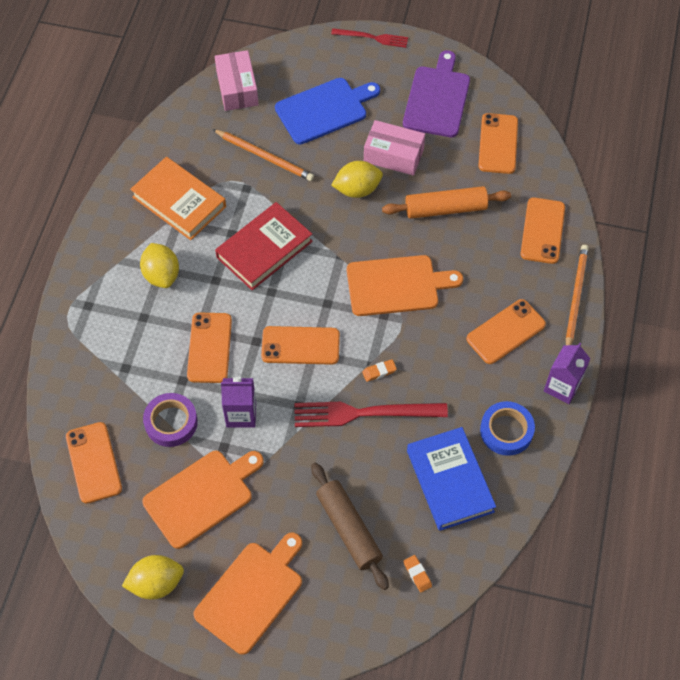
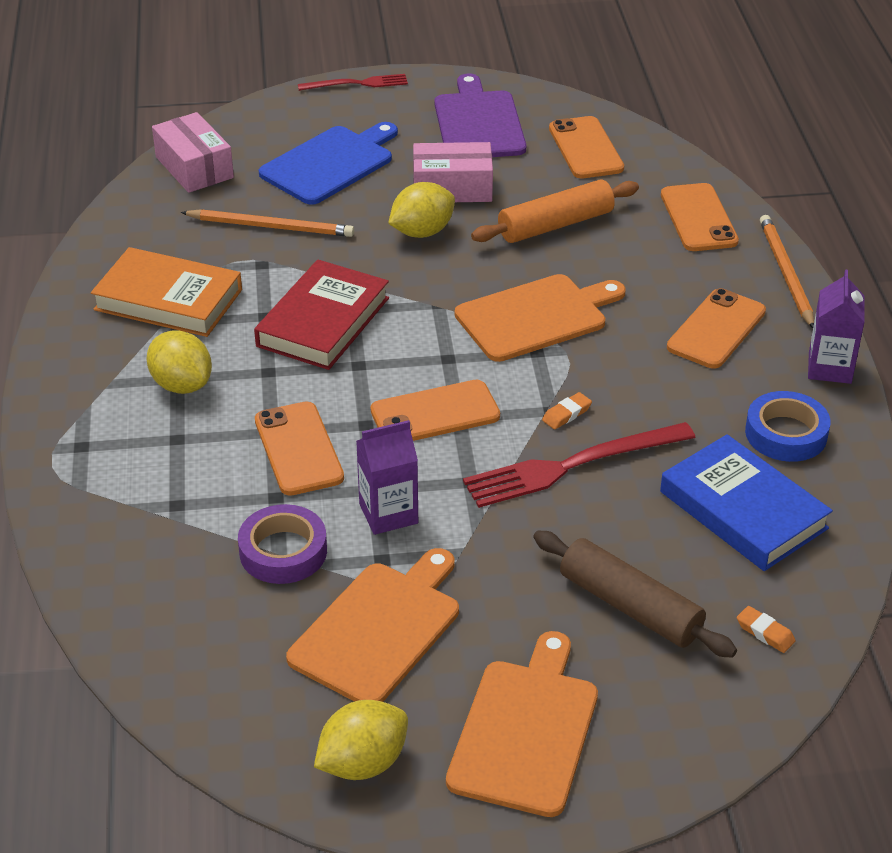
camera: 20 degrees left, 20 degrees down
(93, 462) = (180, 634): orange phone -> none

